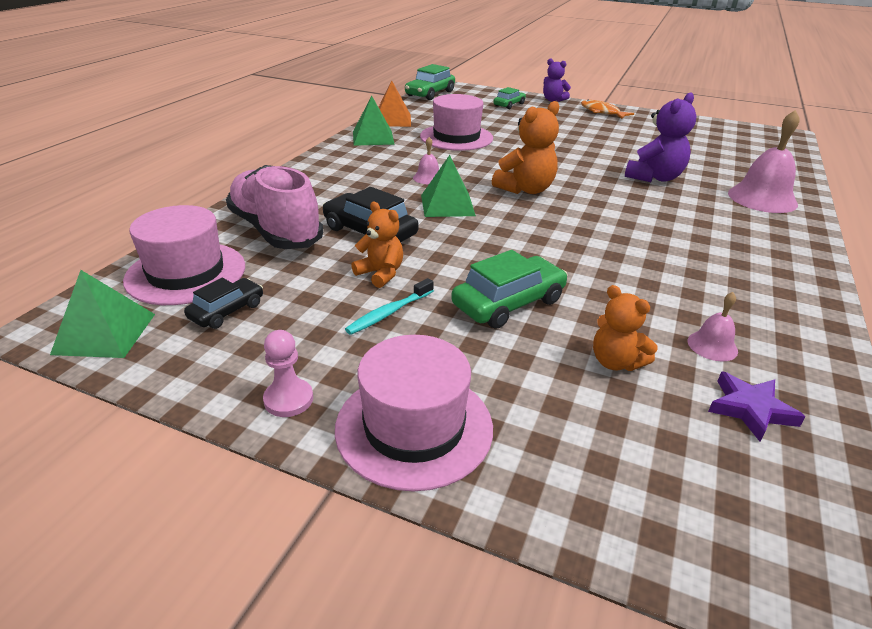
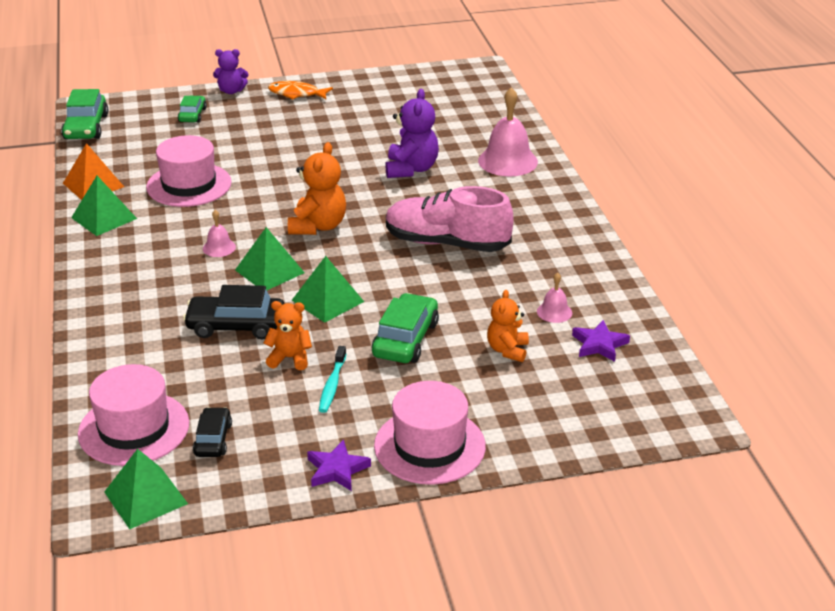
camera: 35 degrees left, 0 degrees up
(275, 230) = (153, 359): pink shoe -> pink shoe (446, 243)
(288, 399) = (337, 470): pink pawn -> purple star
(470, 243) = (327, 301): none -> green pyramid
(615, 362) = (507, 350): orange teddy bear -> orange teddy bear turned 90 degrees clockwise

